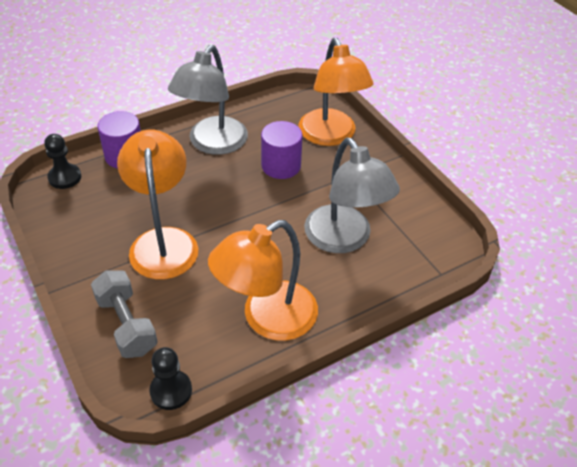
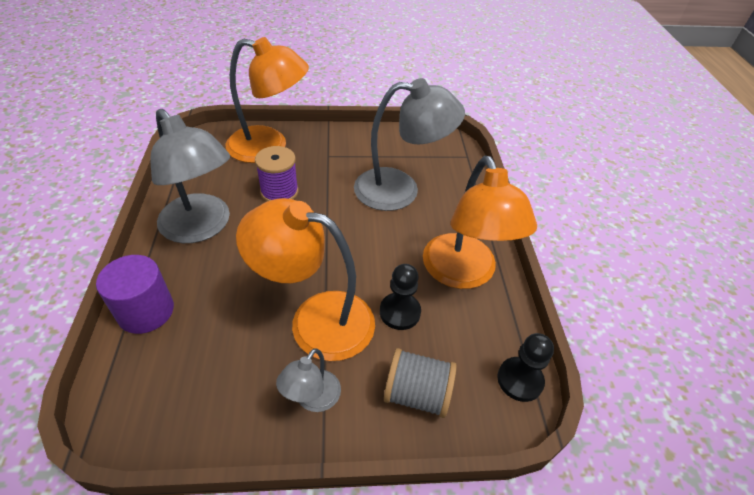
camera: 65 degrees left, 0 degrees up
(65, 177) = (125, 390): black pawn -> black pawn (400, 312)
(96, 266) = (312, 399): none -> grey lamp
(126, 324) = (417, 394): grey dumbbell -> grey spool
(281, 166) = (279, 192): purple cylinder -> purple spool

